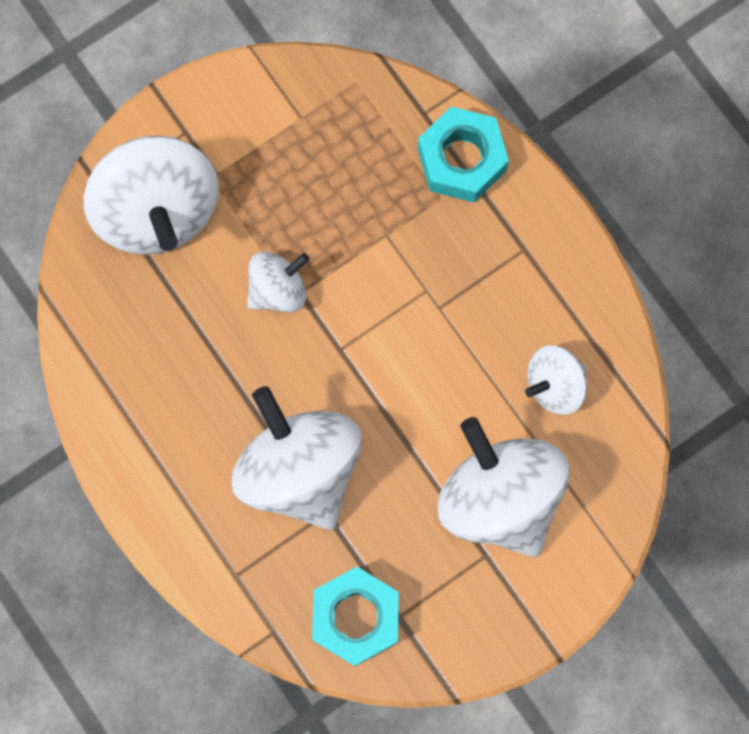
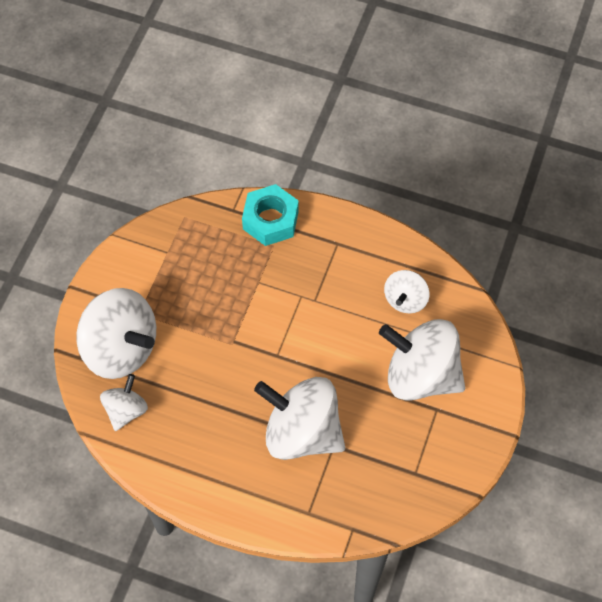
camera: 35 degrees left, 15 degrees down
(278, 289) = (219, 346): white spinning top -> white spinning top (126, 410)
(356, 617) = (392, 489): turquoise nut -> none

